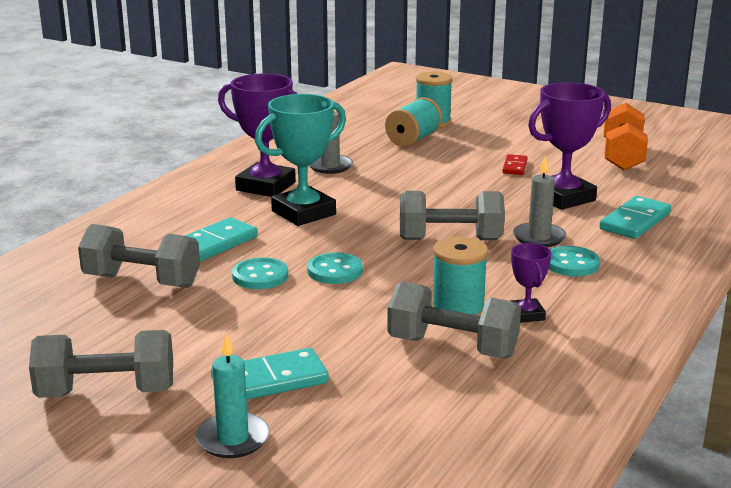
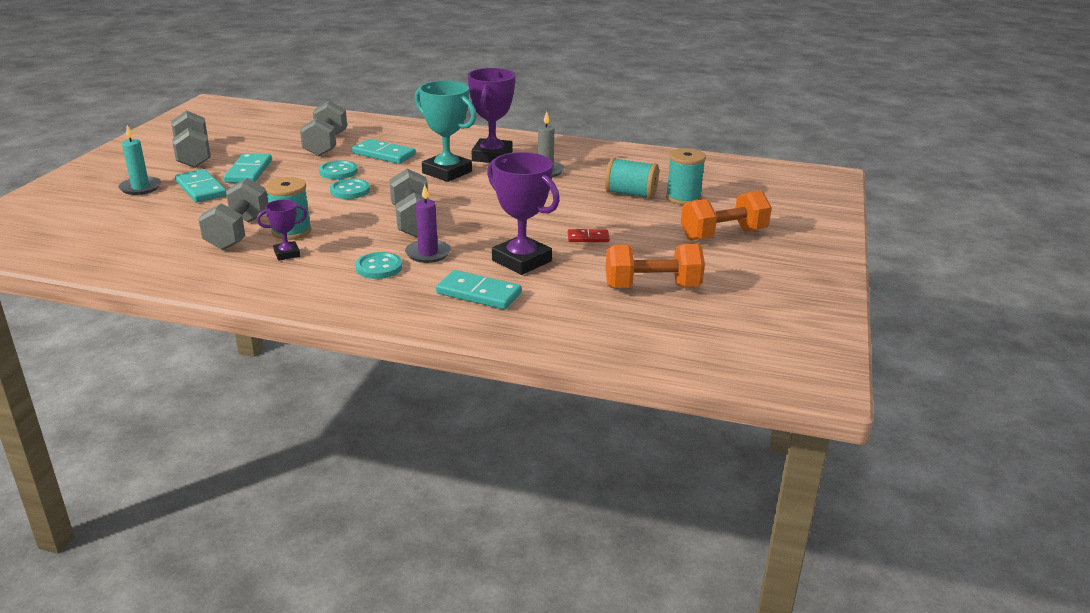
camera: 75 degrees right, 5 degrees up
(217, 341) = (248, 171): none -> turquoise domino
(520, 121) = (723, 235): none -> orange dumbbell
(539, 237) = (428, 253): grey candle -> purple candle

